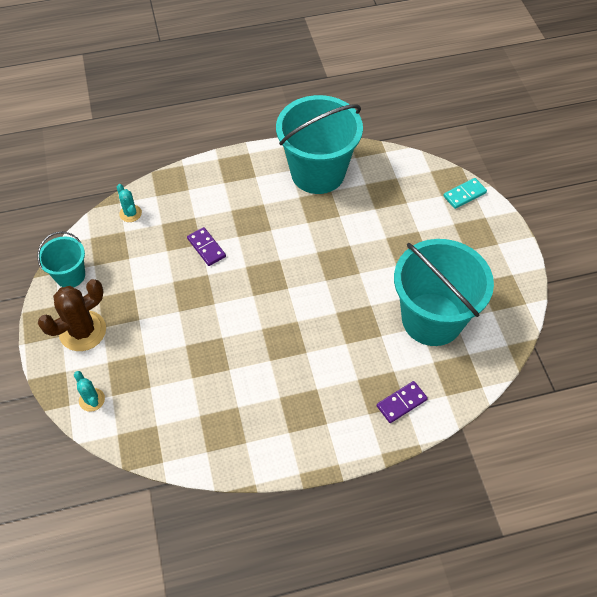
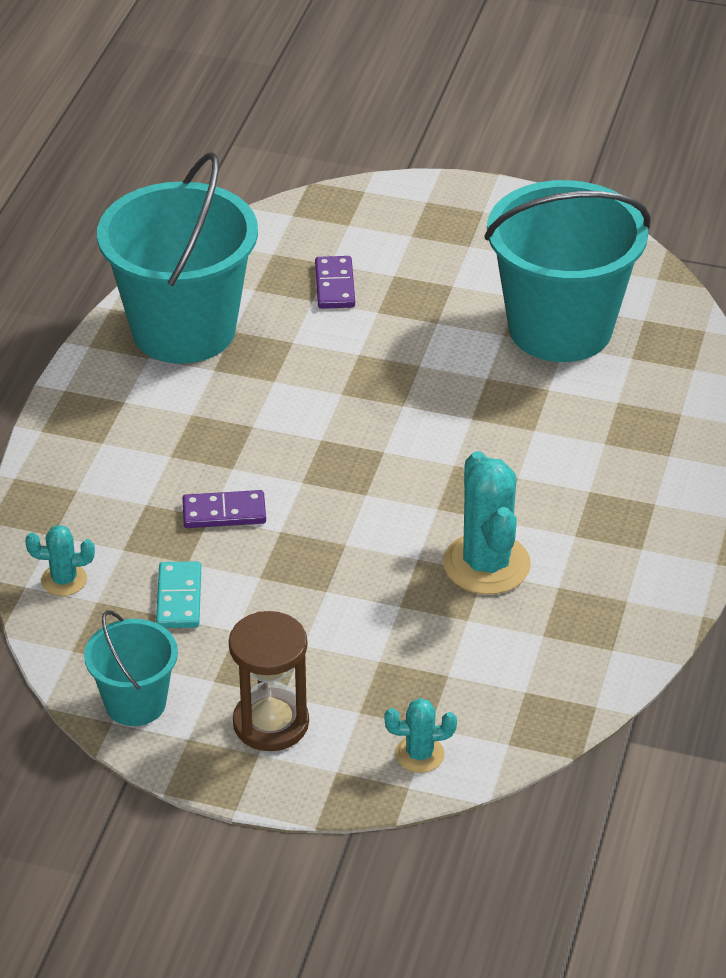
camera: 60 degrees left, 15 degrees down
(82, 331) = (271, 723): brown cactus -> brown hourglass
(235, 368) = (486, 564): none -> turquoise cactus
(401, 403) = (675, 416): purple domino -> purple domino (335, 285)
(464, 194) = (367, 202): turquoise domino -> turquoise domino (179, 598)

